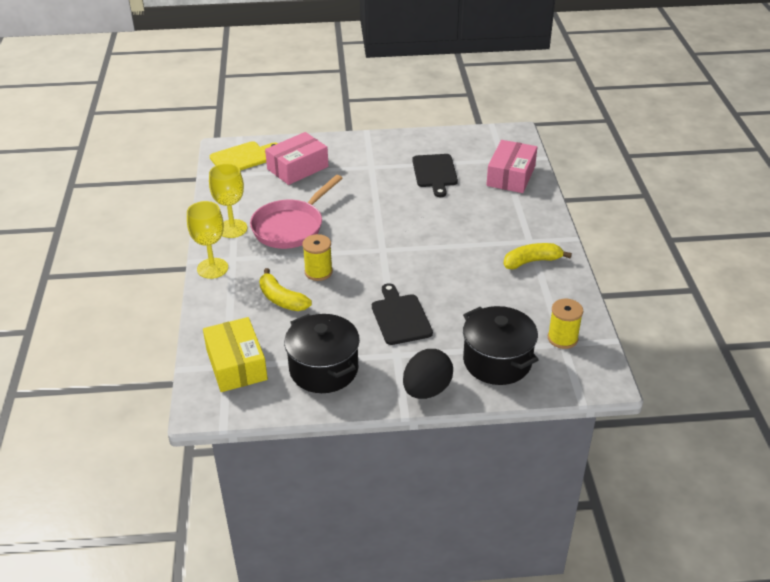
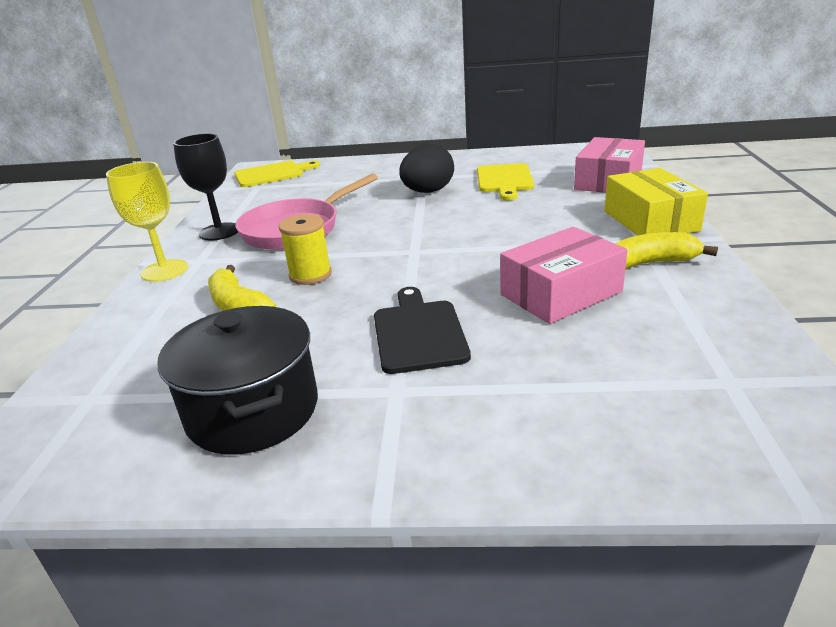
camera: 10 degrees right, 10 degrees down
(232, 229) = (219, 232): yellow goblet -> black goblet
(236, 364) = (107, 397): yellow box -> yellow box (650, 221)
(297, 168) = (332, 180): pink box -> pink box (560, 293)
(427, 390) = (440, 459): black egg -> black egg (428, 192)
(435, 173) = (504, 180): black cutting board -> yellow cutting board
(497, 361) = (594, 409): black pot -> none
(562, 338) = (726, 372): yellow spool -> none

